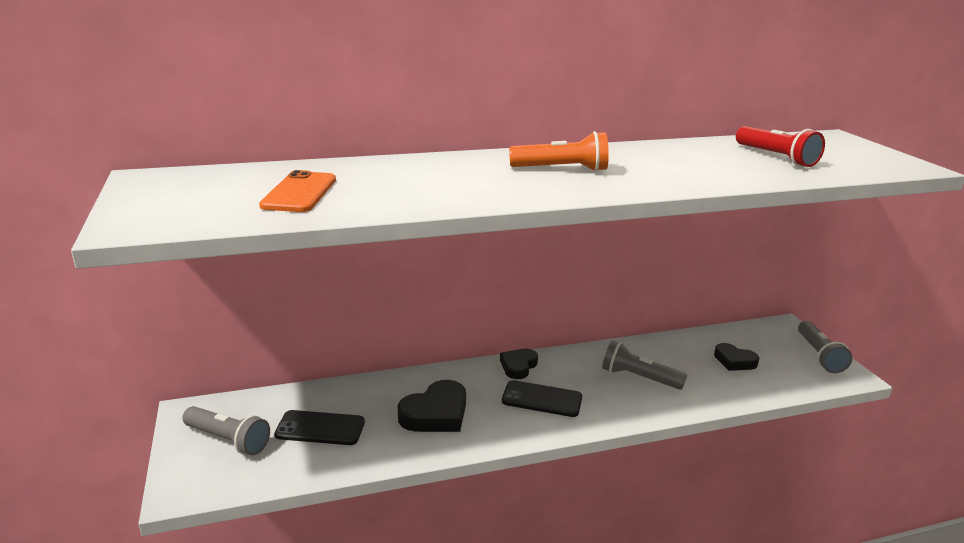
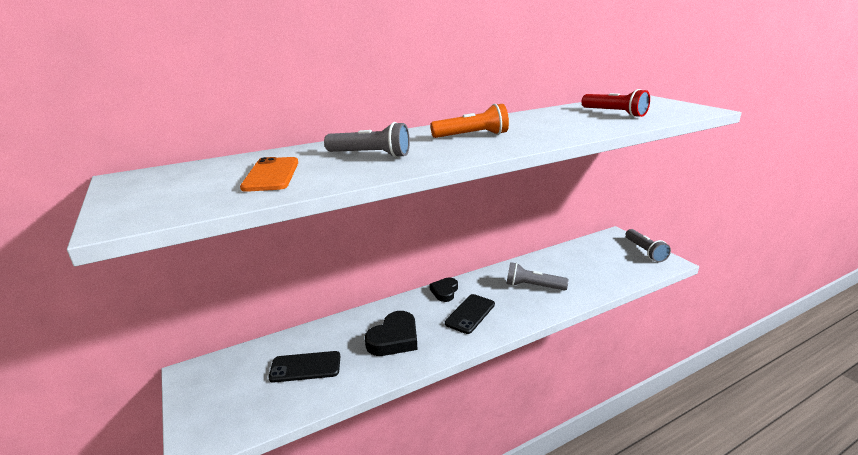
camera: 10 degrees left, 0 degrees up
(228, 440) = (229, 391): grey flashlight -> grey flashlight (370, 155)
(542, 399) = (470, 314): black phone -> black phone turned 60 degrees counterclockwise
(734, 361) = (592, 264): black heart -> none

